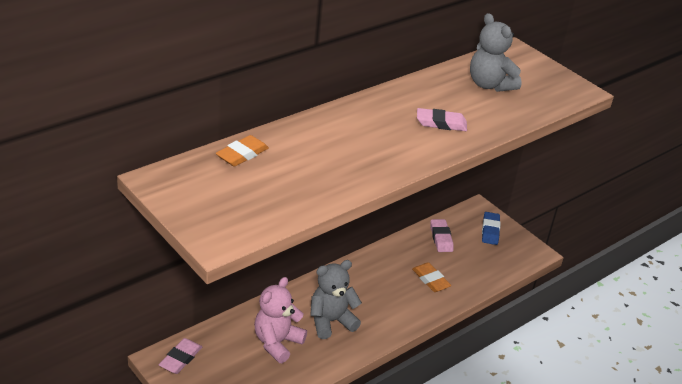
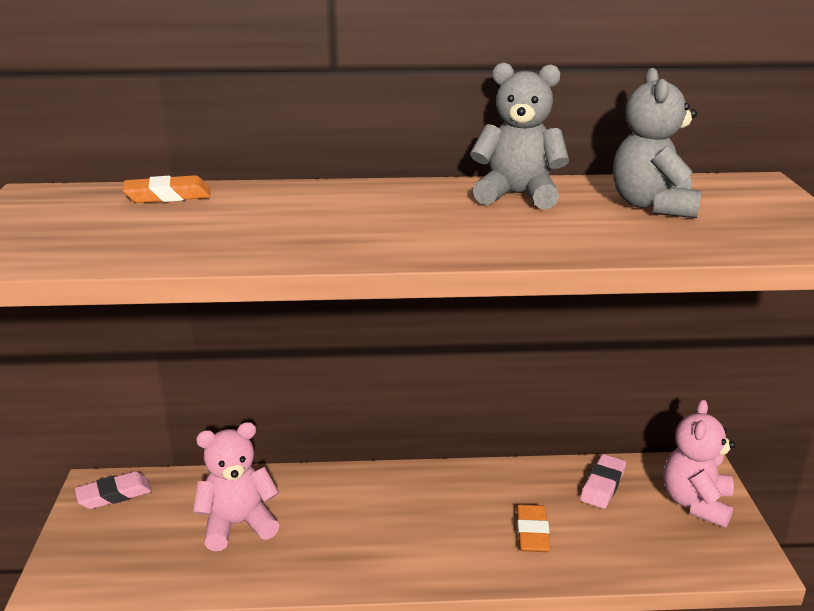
camera: 40 degrees right, 10 degrees down
(331, 321) = (333, 528): grey teddy bear -> grey teddy bear (517, 195)
(441, 123) = (499, 226): pink eraser -> none
(490, 231) = (696, 503): blue eraser -> pink teddy bear

